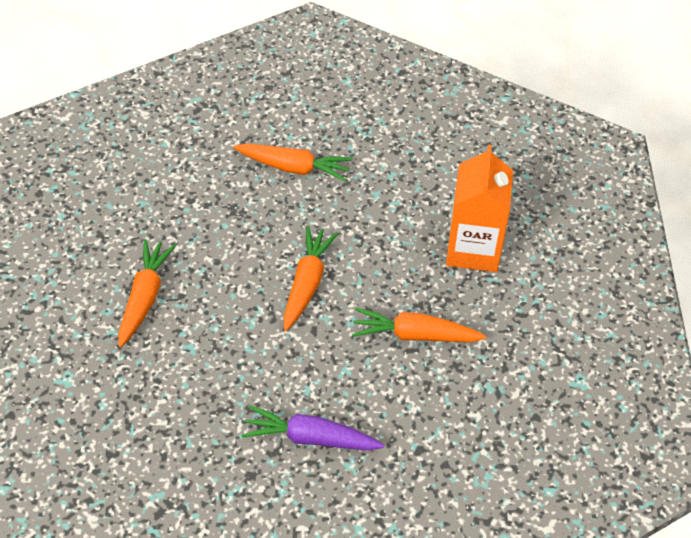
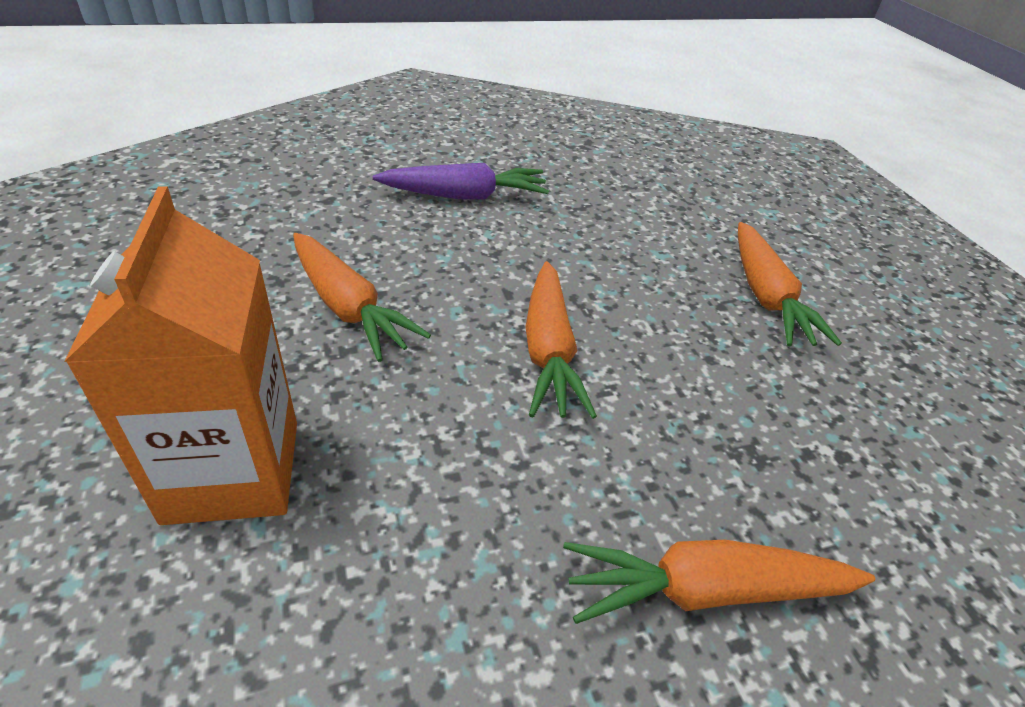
camera: 160 degrees right, 10 degrees down
(415, 335) = (348, 307): orange carrot -> orange carrot turned 60 degrees clockwise

